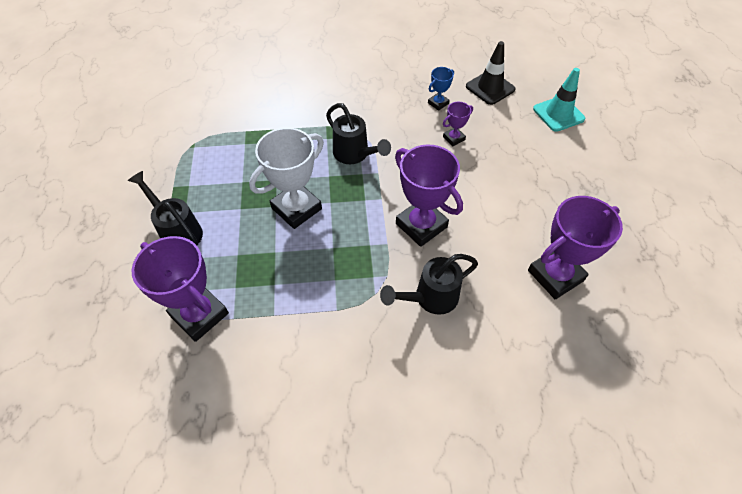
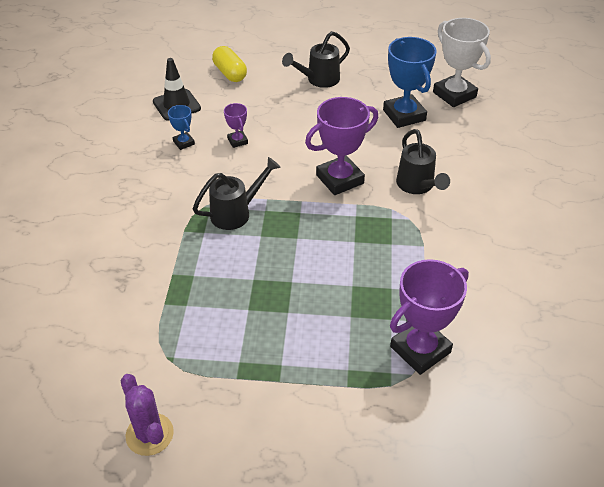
camera: 80 degrees left, 10 degrees down
(128, 148) = (149, 434): none -> purple cactus
(178, 231) = (308, 371): black watering can -> black watering can (319, 80)
(296, 208) = (299, 265): white trophy -> white trophy (454, 94)
(555, 275) = (404, 115): purple trophy -> blue trophy
(558, 114) = (230, 73): turquoise traffic cone -> yellow capsule

